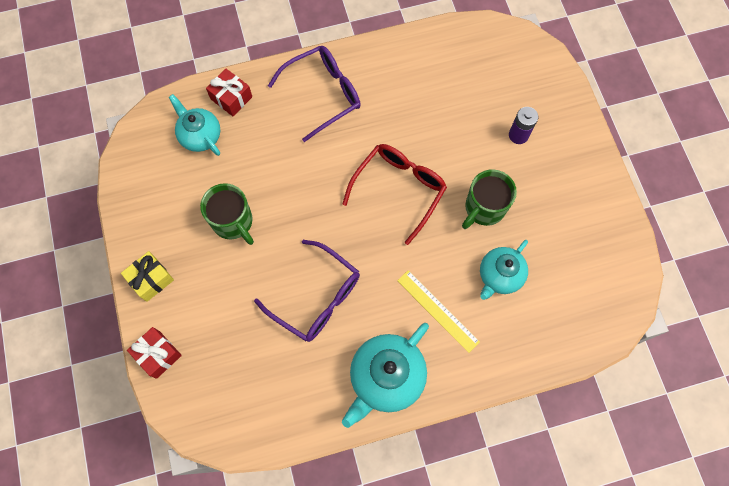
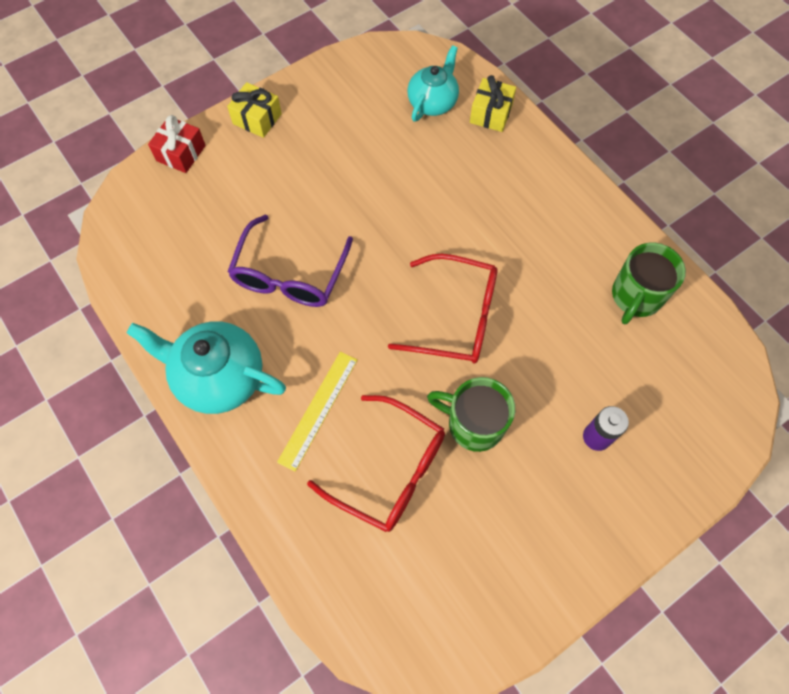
camera: 70 degrees right, 5 degrees down
(231, 98) = (491, 114): red gift -> yellow gift
(233, 222) = (347, 166): green mug -> green mug (636, 297)
(323, 94) = (541, 198): purple glasses -> none
(499, 275) = (390, 470): turquoise teapot -> red glasses

